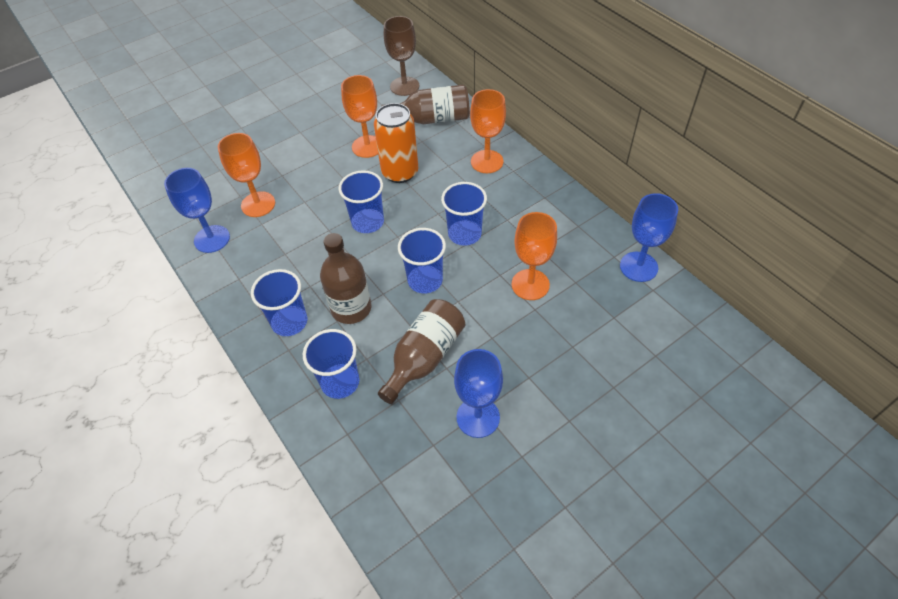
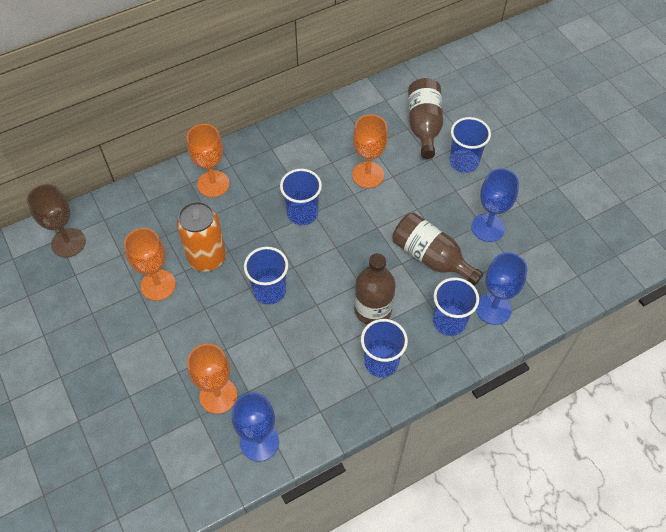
camera: 85 degrees left, 5 degrees up
(425, 280) = (350, 249): blue cup -> blue cup (464, 162)
(433, 119) = (134, 221): brown bottle -> brown bottle (424, 125)
(638, 267) = (362, 103): blue goblet -> blue goblet (493, 308)

